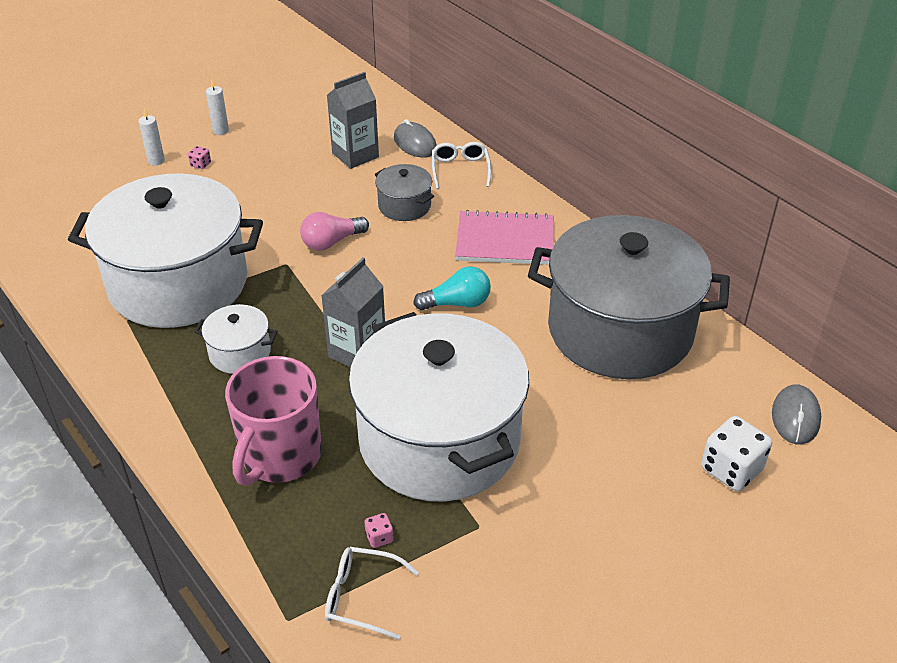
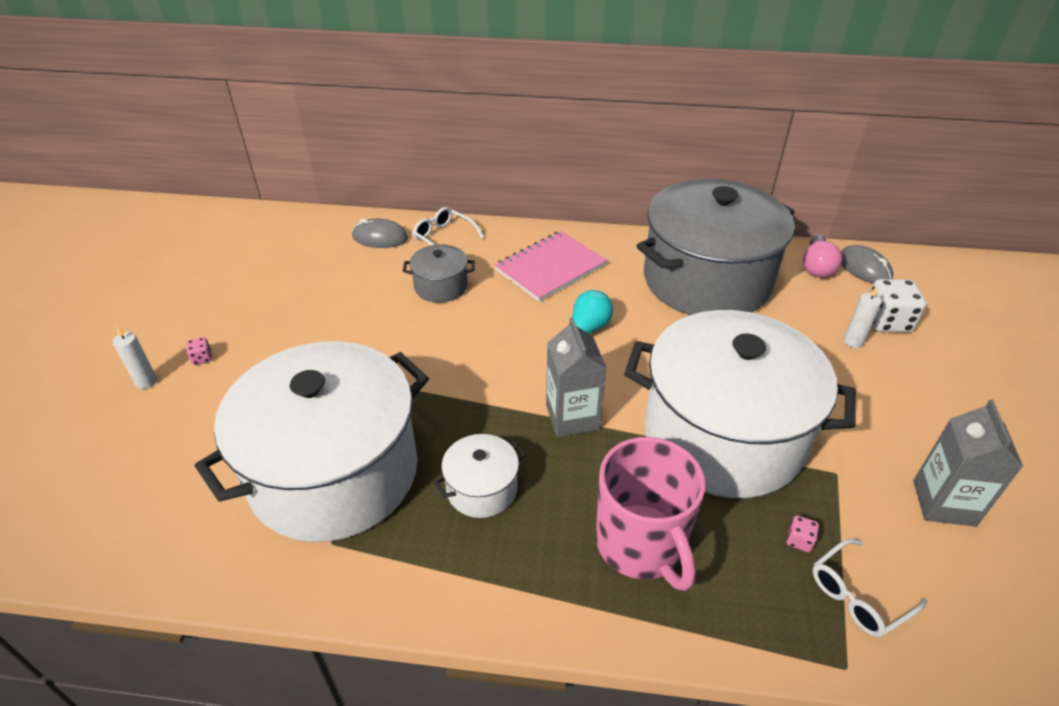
camera: 45 degrees left, 0 degrees up
(221, 131) = (181, 319): white candle -> white candle (853, 342)
(331, 242) = (424, 348): pink light bulb -> pink light bulb (817, 267)
(355, 155) = (343, 272): grey carton -> grey carton (944, 503)

